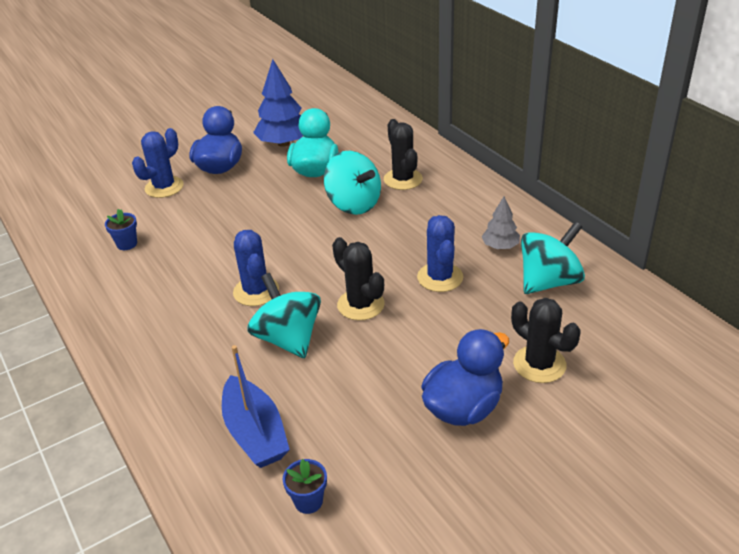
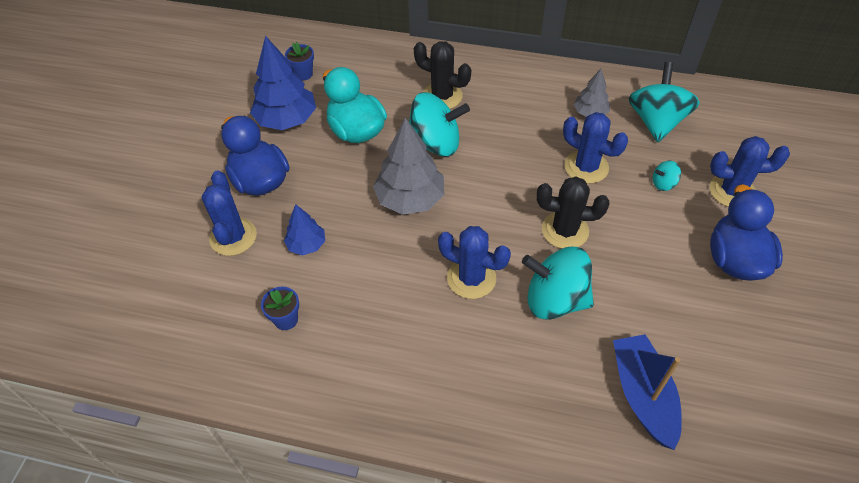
camera: 45 degrees left, 15 degrees up
(194, 214) = (306, 245): none -> blue tree
(255, 433) = (643, 395): blue boat -> blue boat turned 120 degrees counterclockwise
(288, 225) = (410, 199): none -> grey tree
(308, 501) = (745, 412): blue flower pot -> blue flower pot (303, 74)
(486, 323) = (663, 184): none -> turquoise spinning top
(539, 364) = (732, 191): black cactus -> blue cactus

